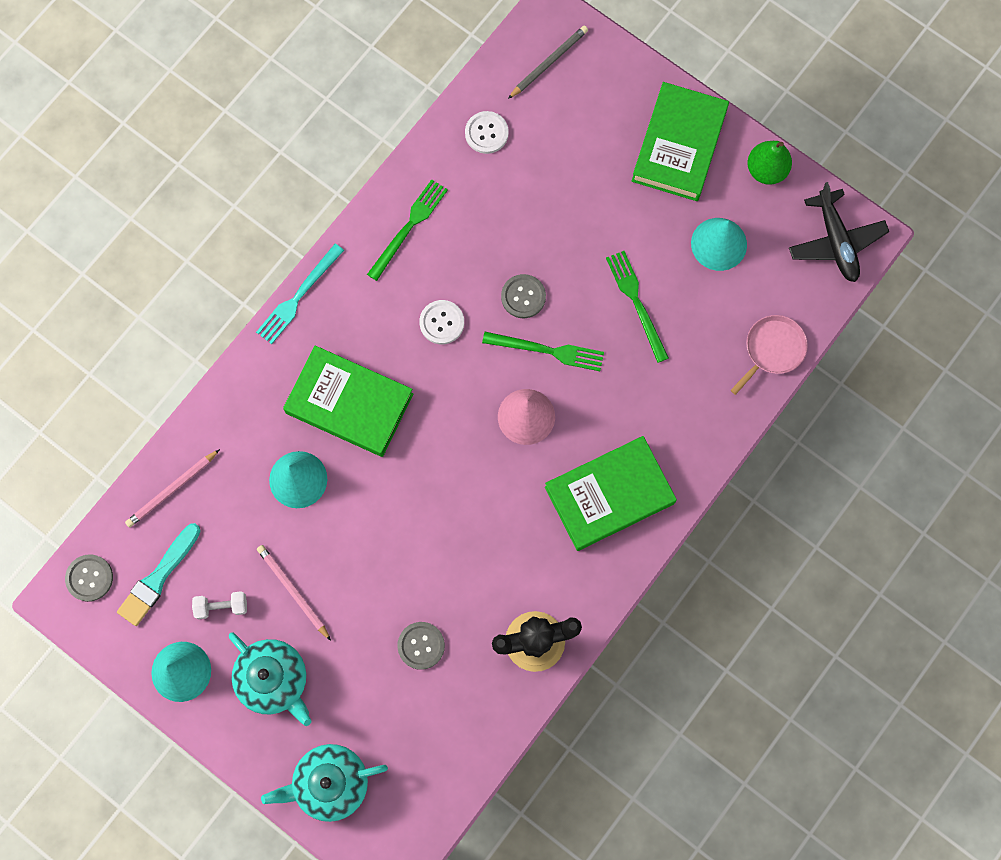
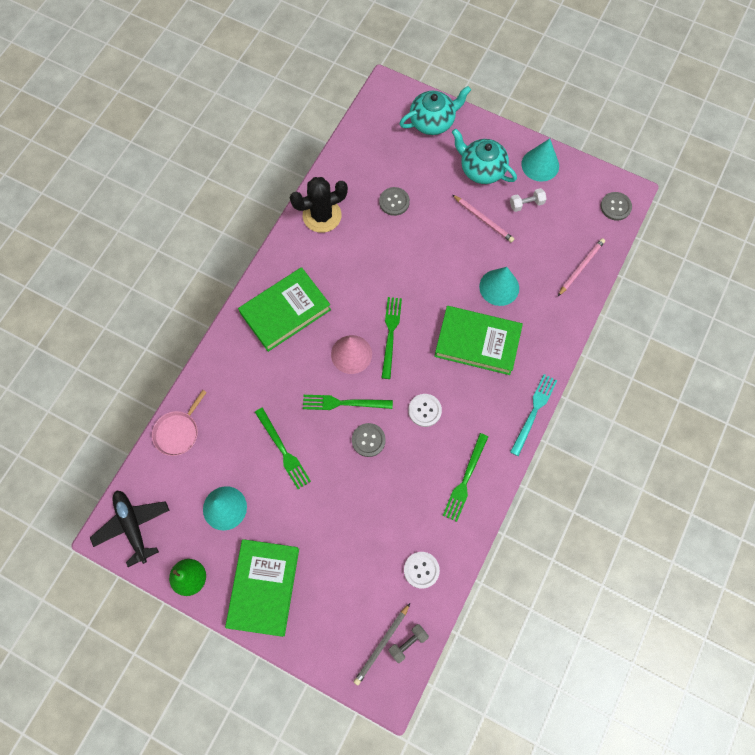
camera: 170 degrees right, 5 degrees down
(158, 577) = (572, 214): turquoise brush -> none
(467, 436) = (390, 334): none -> green fork
(518, 59) = (408, 643): none -> grey dumbbell

